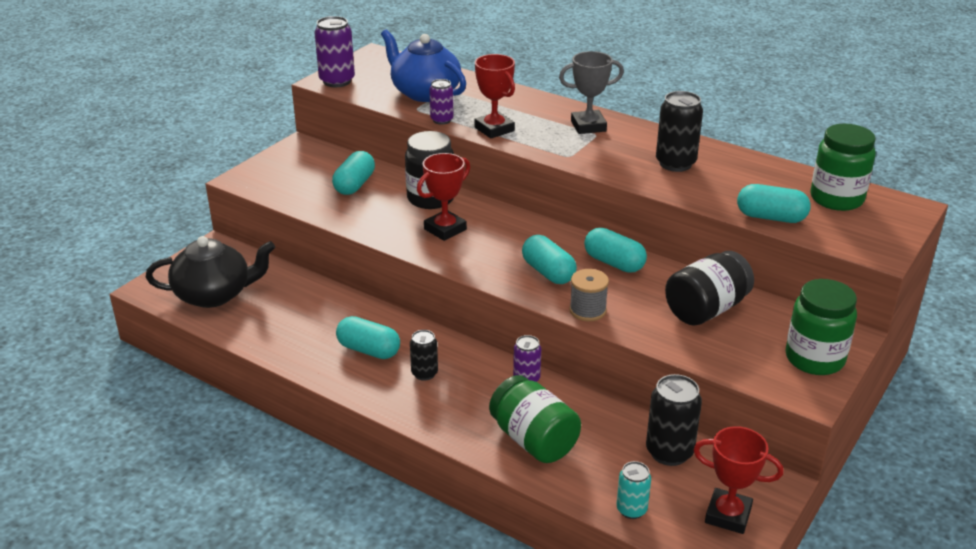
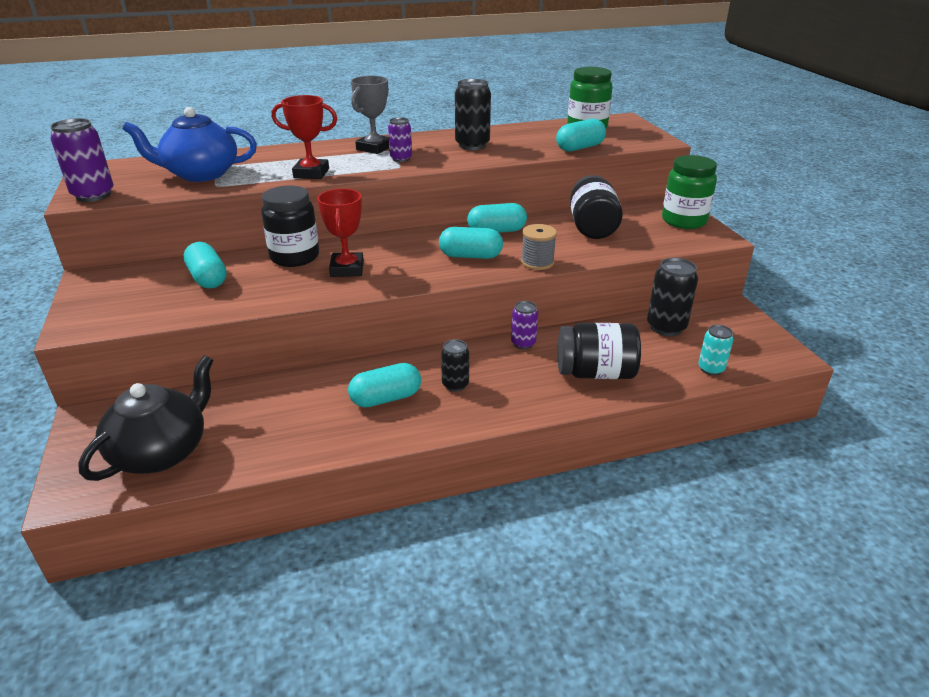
camera: 50 degrees left, 0 degrees up
(442, 120) = (256, 183): purple can -> purple can (401, 159)
(534, 440) = (595, 373): green jar -> black jar
(728, 515) = (748, 337): red trophy -> none

